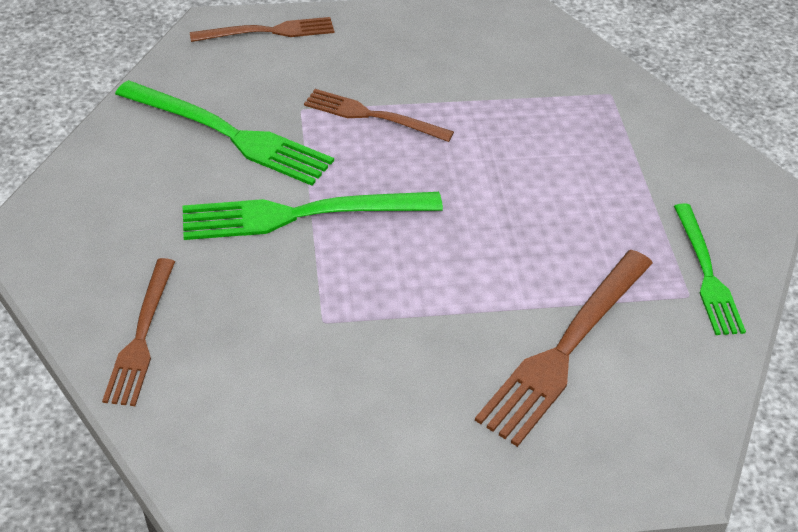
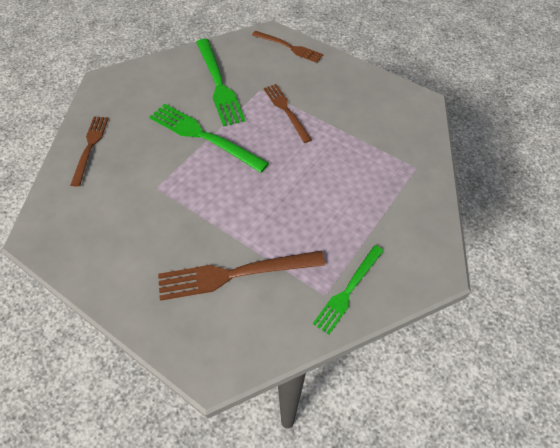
camera: 45 degrees right, 10 degrees up
(141, 336) = (90, 147): brown fork -> brown fork turned 135 degrees clockwise

